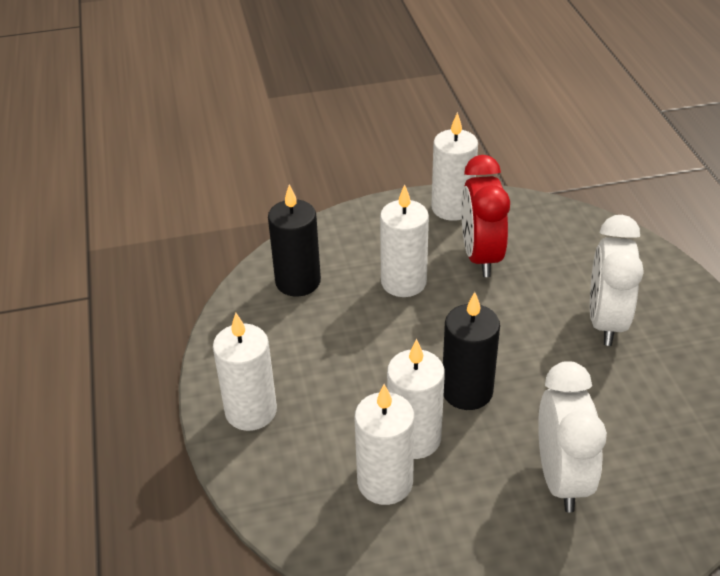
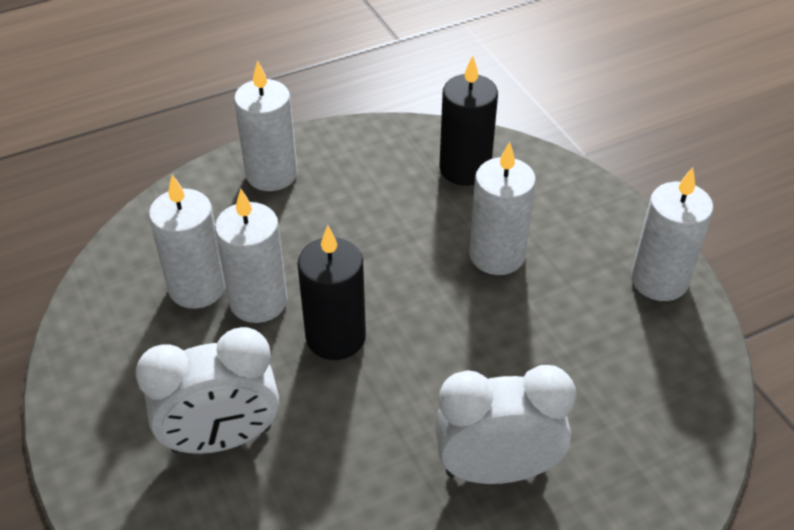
camera: 75 degrees right, 5 degrees up
(481, 257) = (574, 322): red clock -> none

